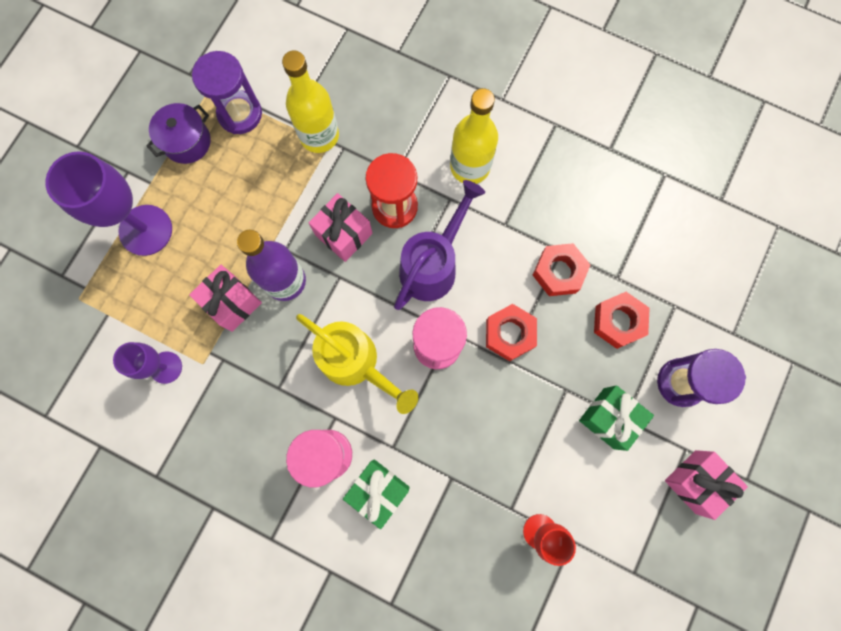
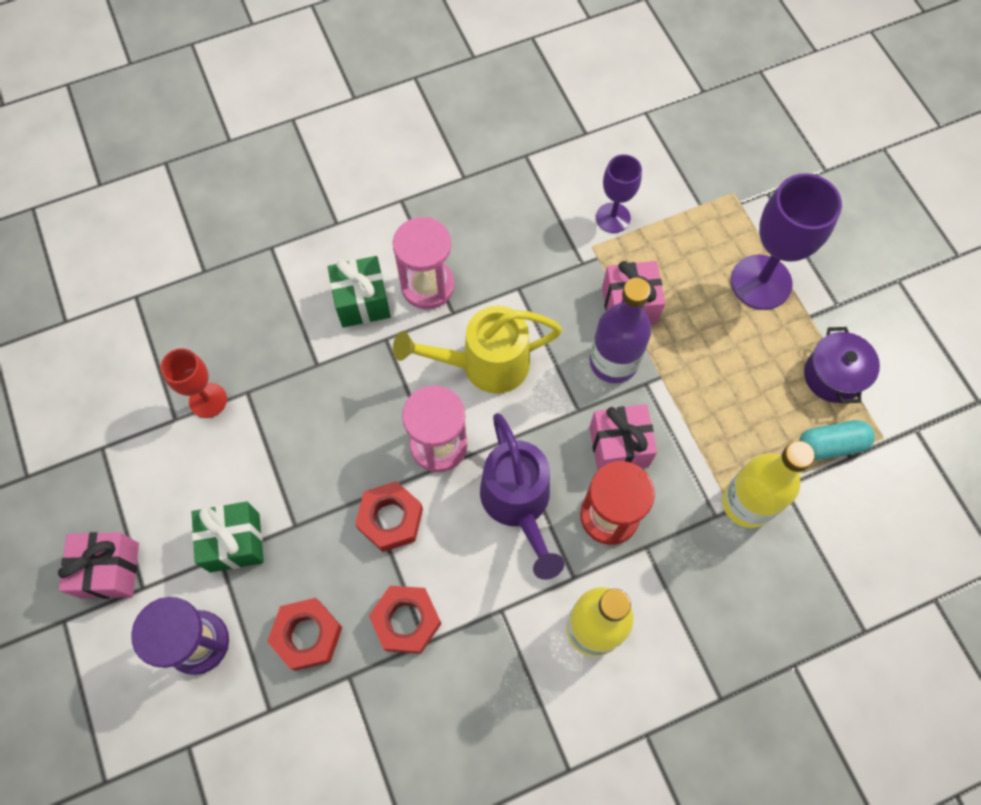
camera: 130 degrees right, 10 degrees down
(240, 114) = (830, 445): purple hourglass -> turquoise capsule

